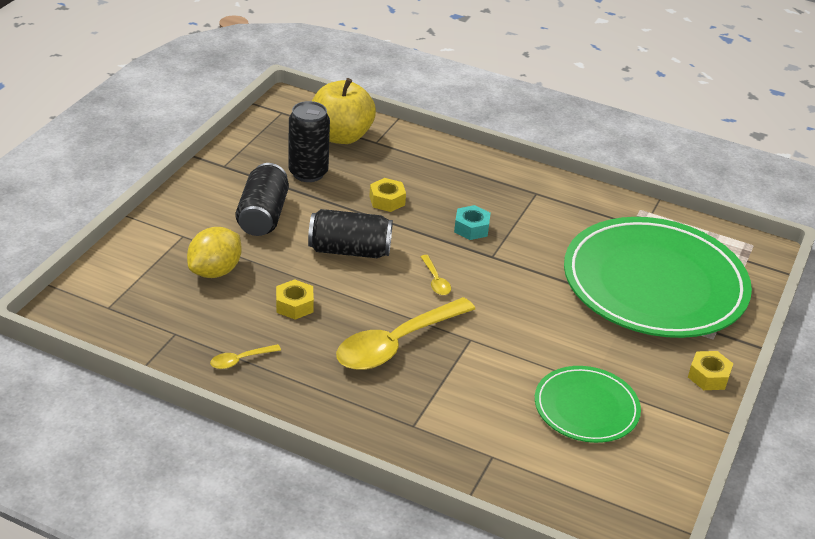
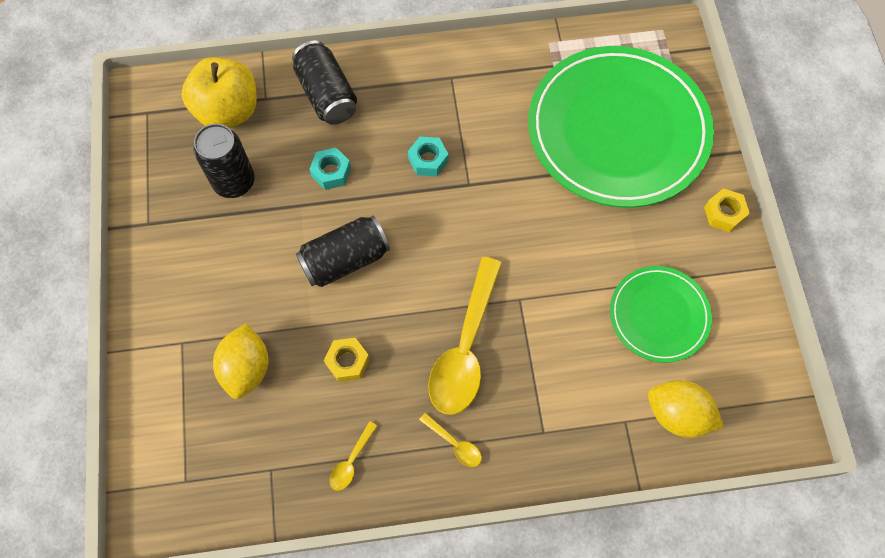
camera: 30 degrees left, 30 degrees up
(263, 216) = (235, 267): black can -> black can (327, 94)
(387, 200) = (331, 172): yellow nut -> turquoise nut
(435, 281) = (444, 248): yellow spoon -> yellow spoon (454, 444)
(544, 476) = (677, 414): none -> yellow lemon

